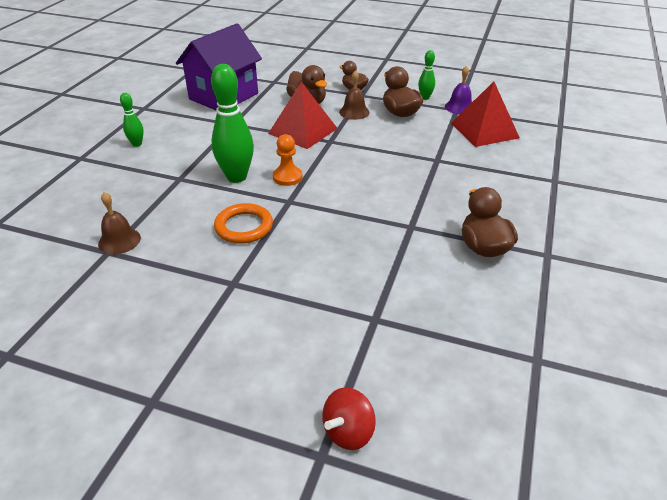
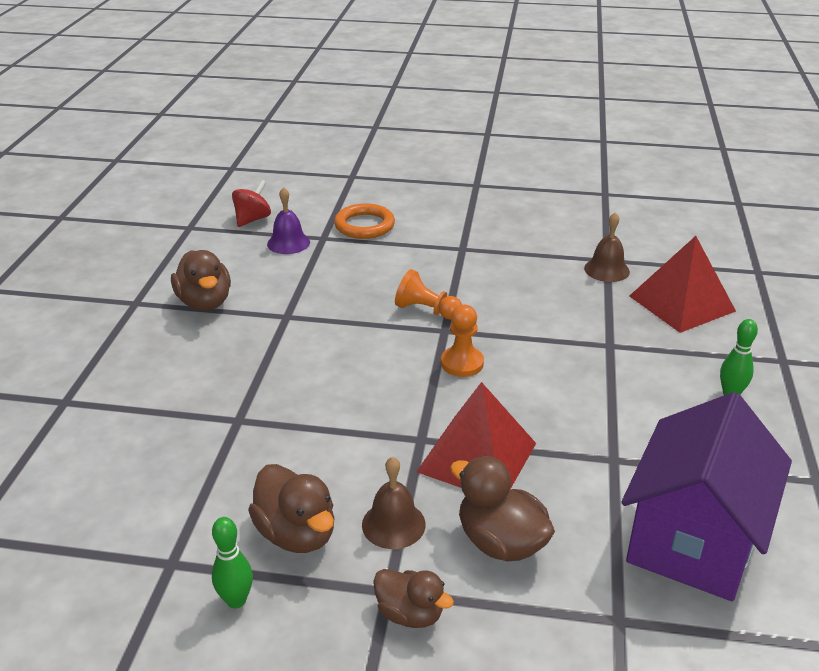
camera: 170 degrees right, 5 degrees down
(236, 177) = (533, 355): green bowling pin -> none
(244, 227) = (483, 296): orange ring -> orange ring (364, 225)
(296, 218) = (426, 310): none -> orange pawn
(348, 432) = (336, 185): red spinning top -> red spinning top (252, 219)
(459, 107) = (162, 573): purple bell -> purple bell (288, 243)
(484, 130) = (133, 502): red pyramid -> red pyramid (682, 303)

